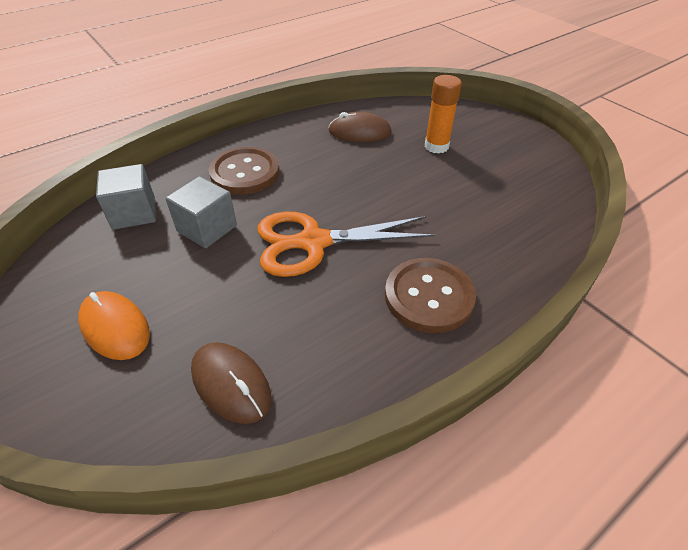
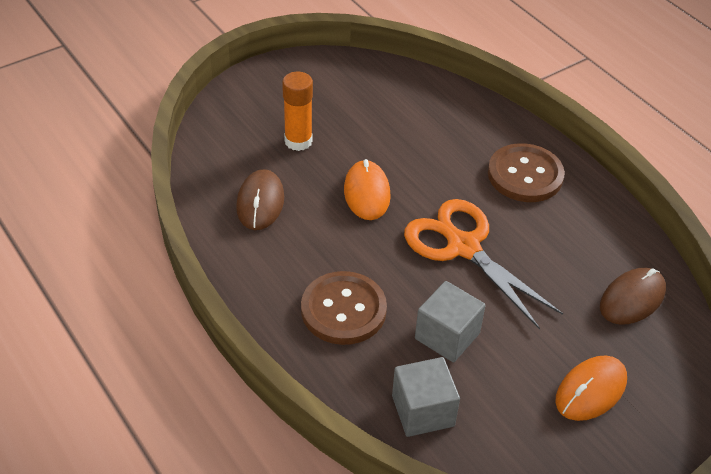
camera: 90 degrees left, 0 degrees up
(314, 242) = (463, 247): orange scissors -> orange scissors turned 150 degrees clockwise
(379, 183) = (367, 193): none -> orange mouse

